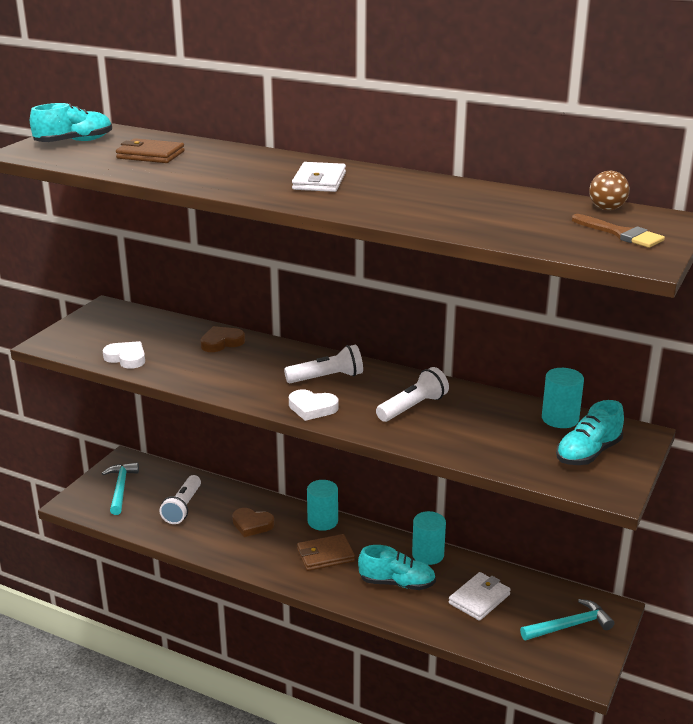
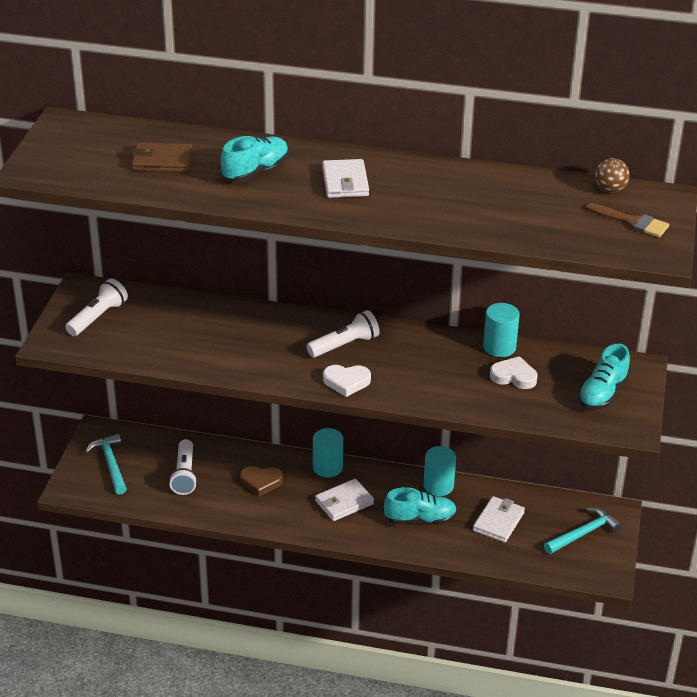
camera: 15 degrees left, 10 degrees up
(74, 142) = (71, 149): turquoise shoe -> turquoise shoe (255, 171)
(126, 358) = (140, 350): white heart -> white heart (514, 376)
(221, 342) = (224, 317): brown heart -> none
(325, 555) = (344, 502): brown wallet -> white wallet
(413, 407) = (436, 367): white flashlight -> white flashlight (98, 317)
(560, 419) = (568, 360): turquoise cylinder -> turquoise cylinder (499, 347)

